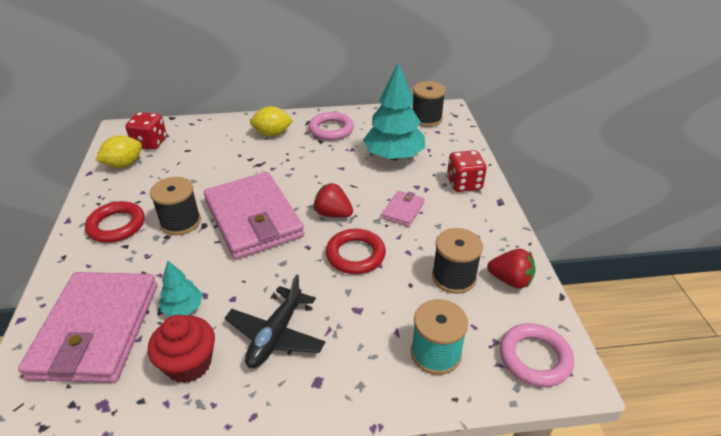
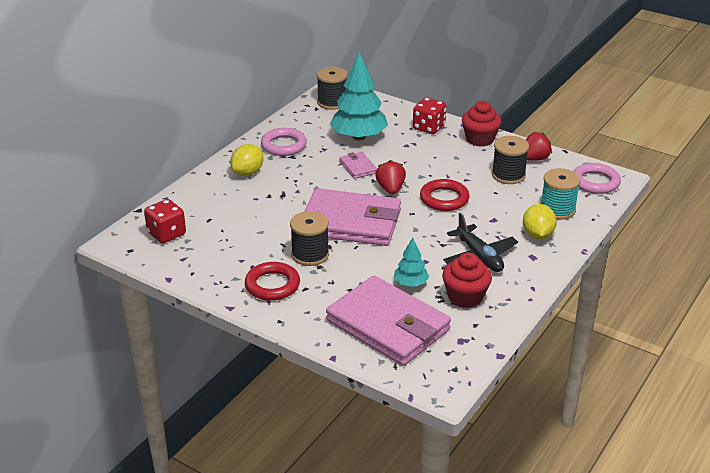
camera: 50 degrees left, 5 degrees down
(124, 164) = (183, 257): yellow lemon -> yellow lemon (537, 235)
(333, 214) = (390, 189): red strawberry -> red strawberry turned 105 degrees clockwise
(403, 210) = (424, 162): pink wallet -> pink wallet (358, 167)
(491, 224) = (479, 139): none -> red cupcake

